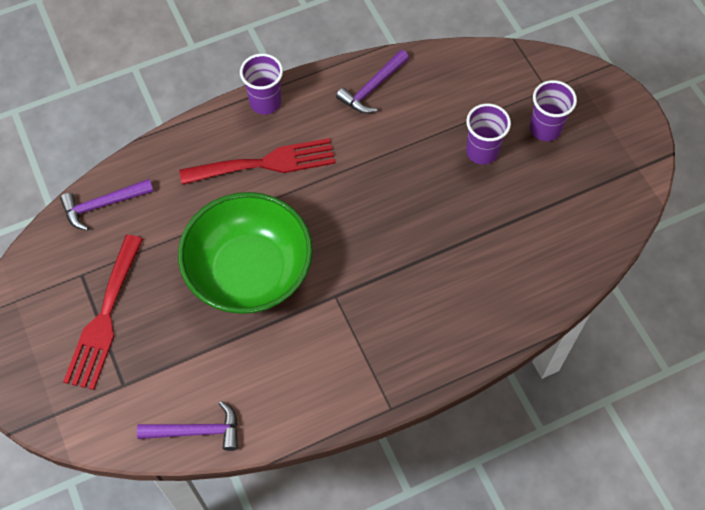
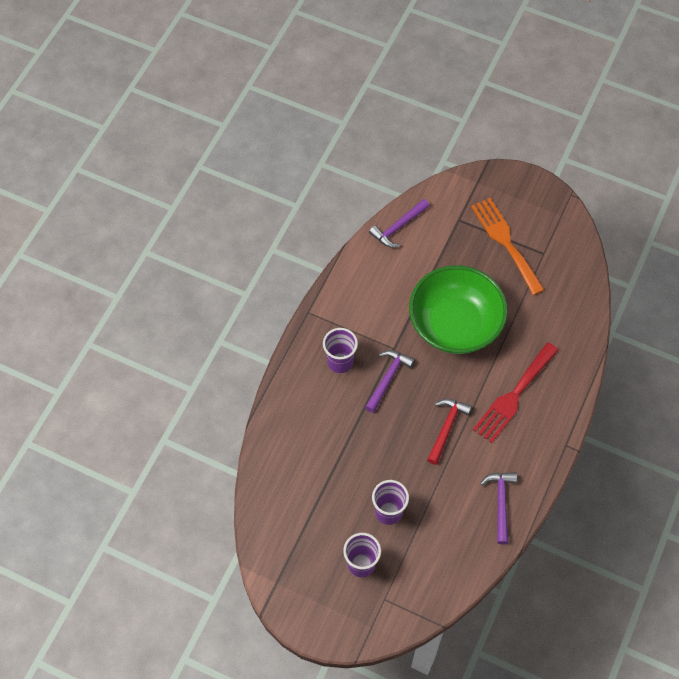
camera: 140 degrees right, 0 degrees up
(103, 205) = (577, 297): purple hammer -> purple hammer (388, 378)
(104, 318) = (505, 242): red fork -> orange fork
(265, 102) = (557, 436): purple cup -> purple cup (340, 362)
(358, 182) = (446, 428): none -> red hammer

